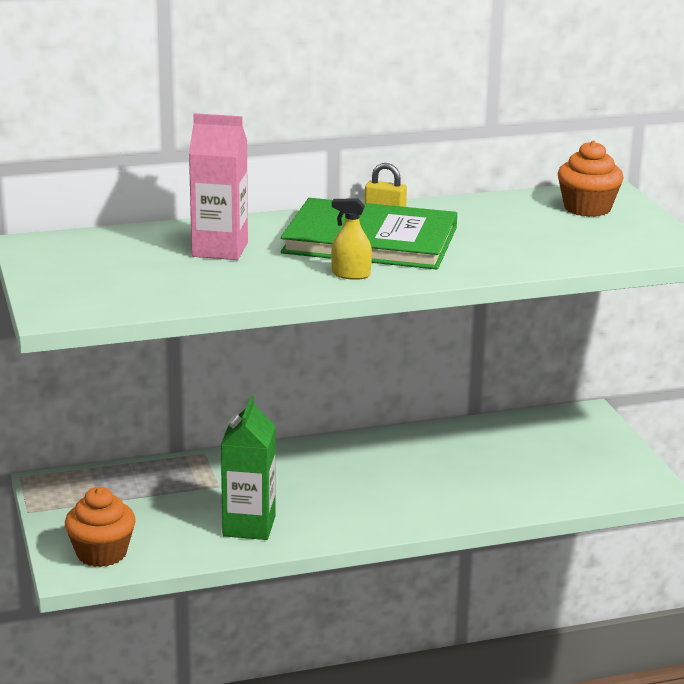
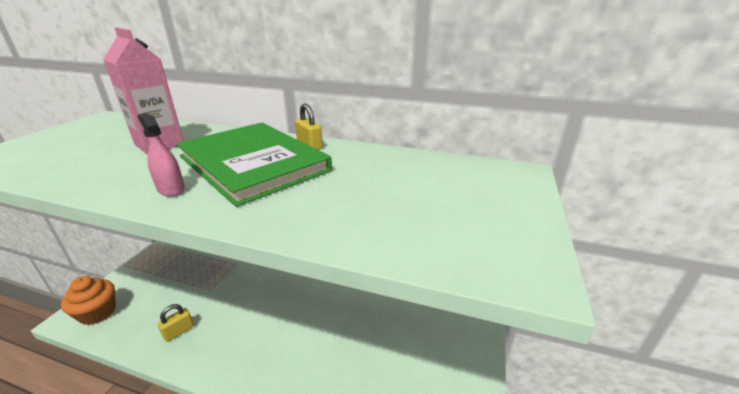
camera: 35 degrees right, 5 degrees up
(249, 526) = (179, 331): green carton -> yellow padlock
(351, 274) = (171, 189): yellow spray bottle -> pink spray bottle
(587, 208) = (475, 183): orange cupcake -> none

